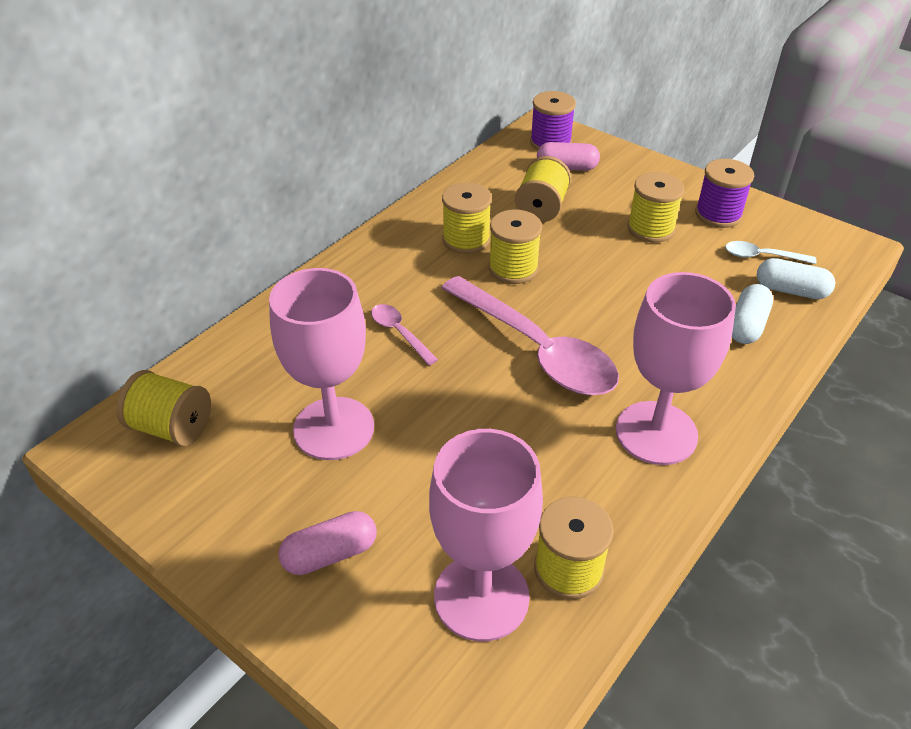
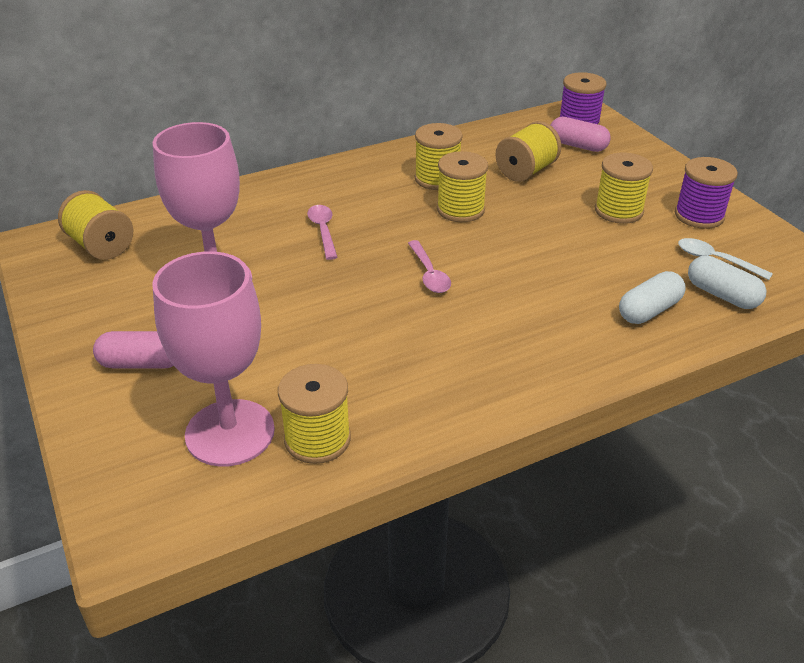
camera: 25 degrees right, 5 degrees down
(536, 349) = (429, 274): pink spoon -> pink spoon, size x0.44
(656, 433) = (483, 367): pink goblet -> none

